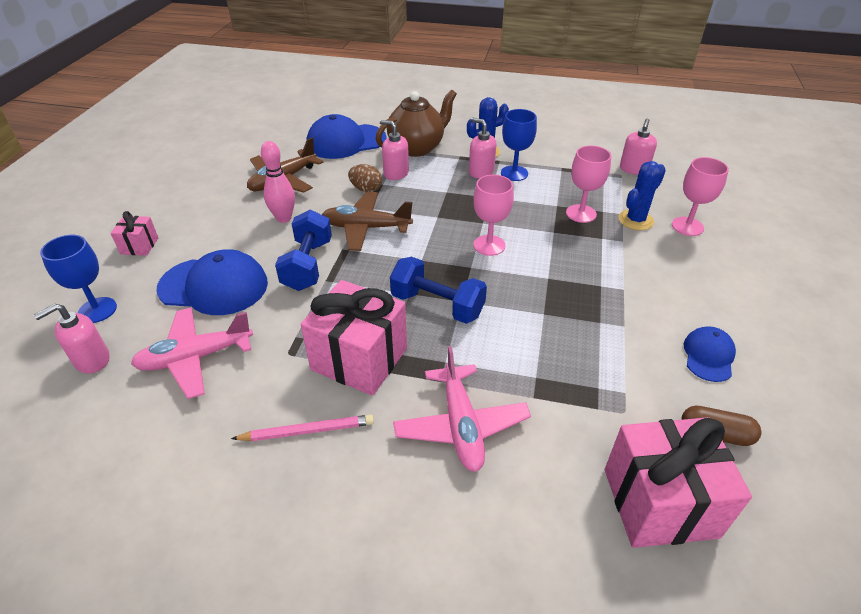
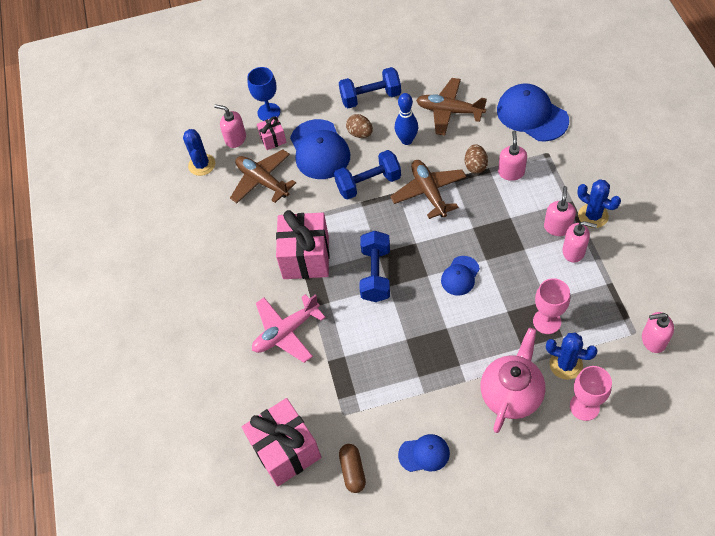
camera: 70 degrees right, 15 degrees up
(84, 418) = (202, 165): none -> blue cactus
(139, 246) = (330, 88): pink gift -> pink gift (273, 139)
(196, 221) = (370, 97): none -> blue dumbbell
(196, 358) = (262, 181): pink plane -> brown plane
(233, 246) = (360, 133): none -> brown egg
(284, 218) = (407, 140): pink bowling pin -> blue bowling pin
(307, 431) = (244, 262): pink pencil -> none
(417, 148) = (560, 166): brown teapot -> none
(489, 245) = (460, 276): pink goblet -> blue cap
(514, 173) = (574, 251): blue goblet -> pink soap dispenser
(655, 264) = (511, 394): none -> pink teapot

